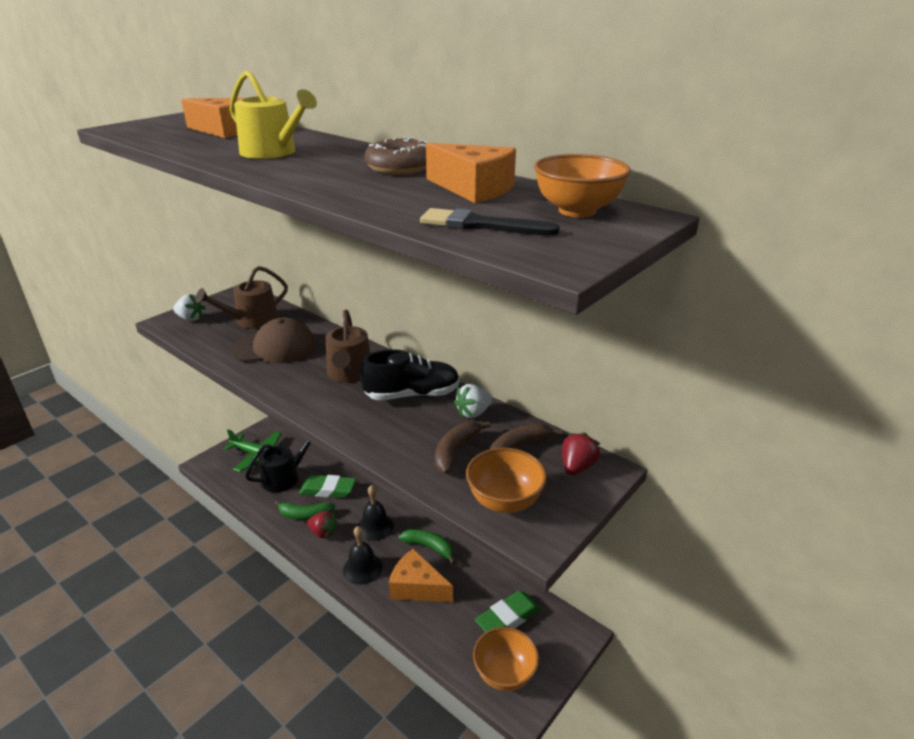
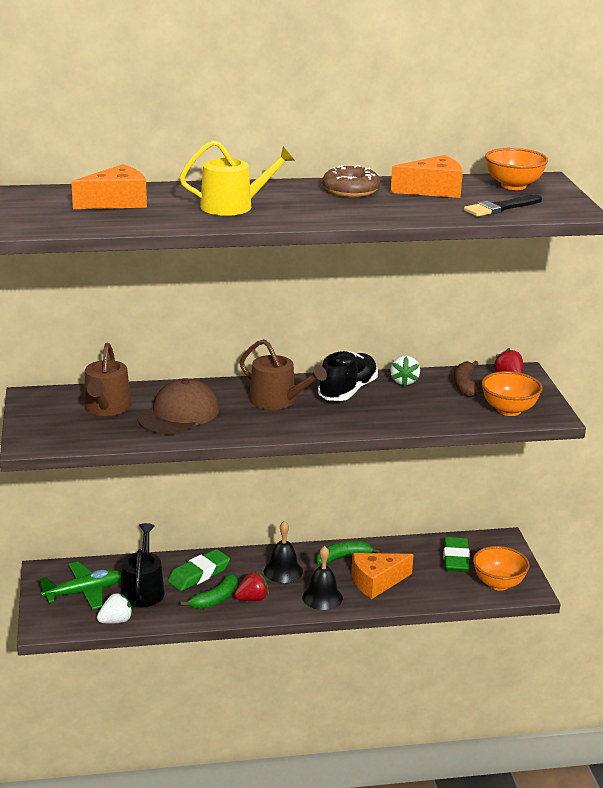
camera: 50 degrees left, 5 degrees down
(191, 318) = (45, 432): white strawberry -> white strawberry (116, 621)
(455, 451) = (438, 404): brown banana -> none

